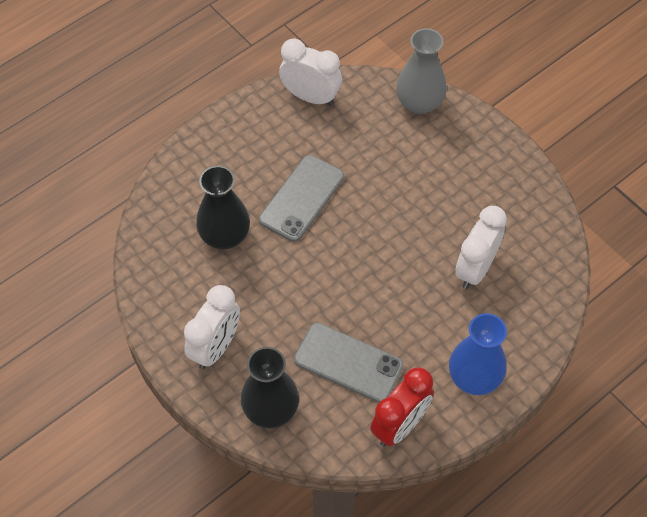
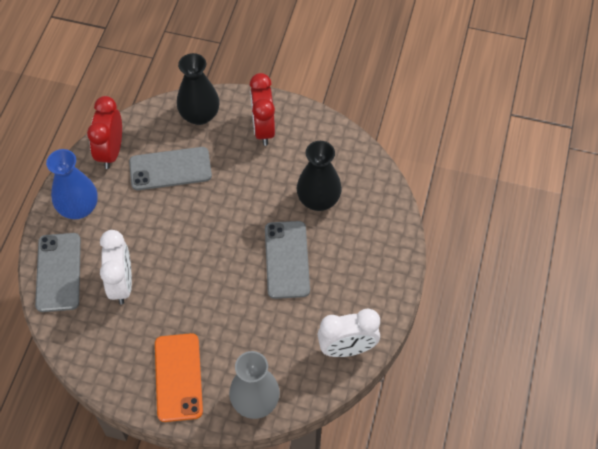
camera: 145 degrees right, 0 degrees up
(215, 347) = (263, 129): white clock -> red clock
(473, 157) = (178, 377): none -> orange phone
(533, 318) = (58, 272): none -> grey phone

